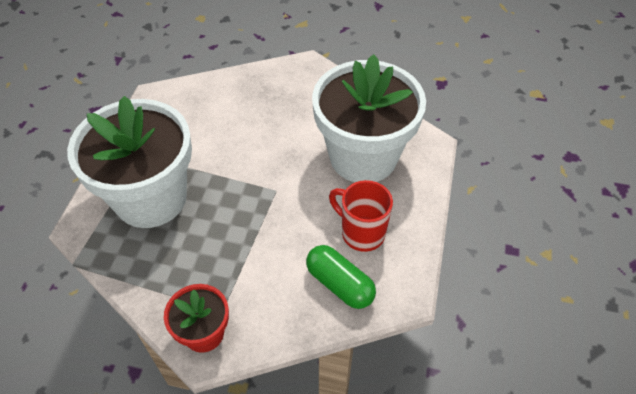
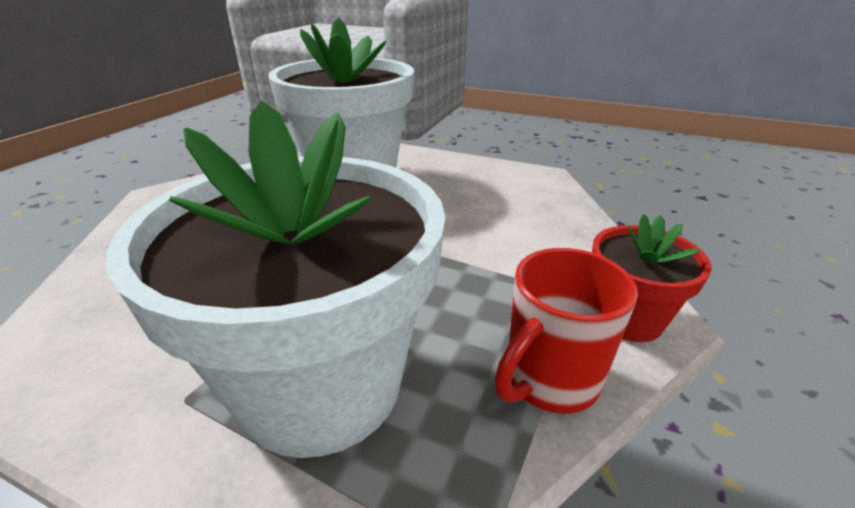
camera: 80 degrees left, 20 degrees down
(340, 284) = (533, 206): green capsule -> none
(361, 233) = (463, 188): red mug -> red mug (549, 381)

